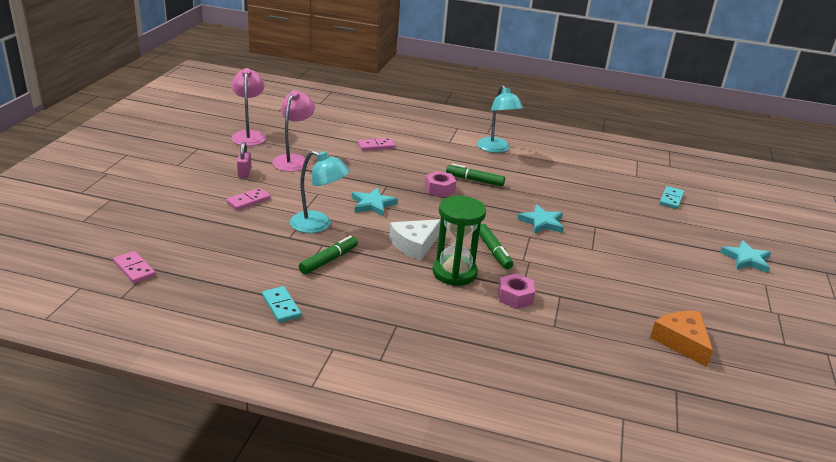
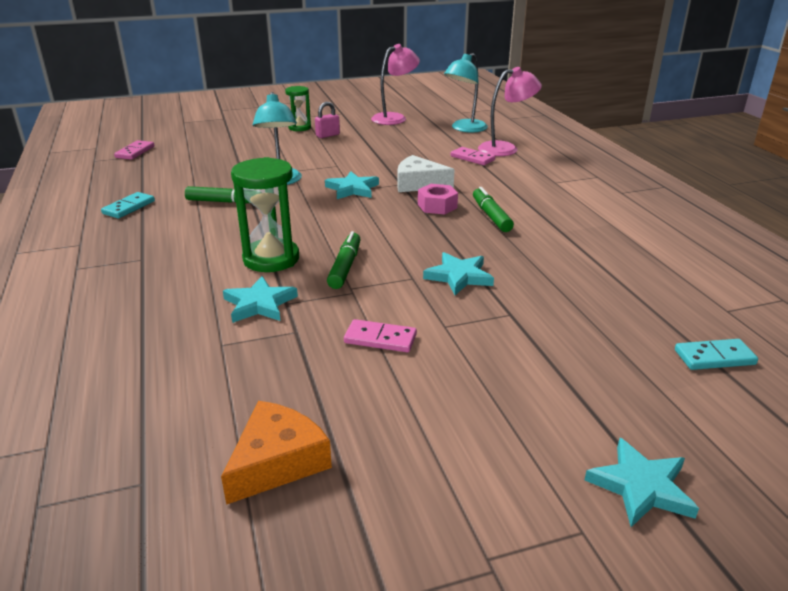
camera: 60 degrees right, 0 degrees up
(204, 176) = (299, 127): none -> green hourglass
(248, 201) = (283, 150): pink domino -> pink domino (380, 339)
(293, 160) = (381, 141): pink lamp -> pink lamp (505, 149)
(414, 245) = (302, 226): white cheese -> white cheese (418, 184)
(493, 251) = (345, 267): green marker -> green marker turned 150 degrees clockwise
(496, 149) = (592, 206): turquoise lamp -> turquoise lamp (464, 129)
(515, 297) = (259, 304): pink nut -> turquoise star

